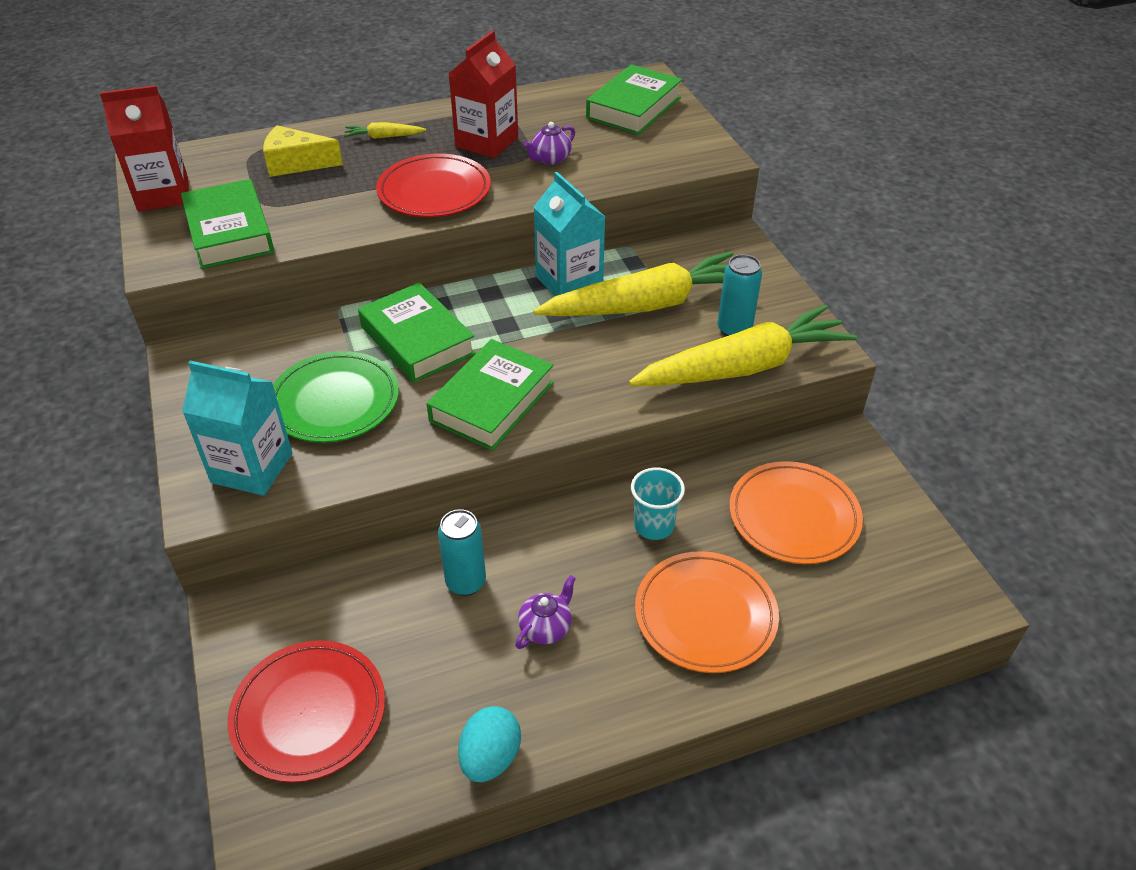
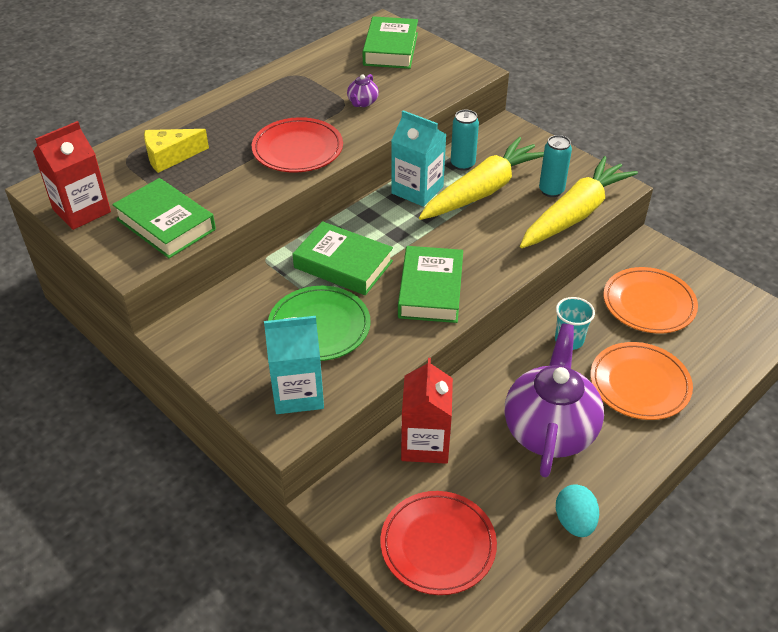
camera: 25 degrees left, 0 degrees up
(383, 137) = (222, 118): yellow carrot -> none
(466, 582) = (476, 421): turquoise can -> turquoise can (462, 164)
(487, 142) = (305, 102): red carton -> red carton (425, 443)
(546, 628) = (549, 430): purple teapot -> purple teapot, size x2.49

